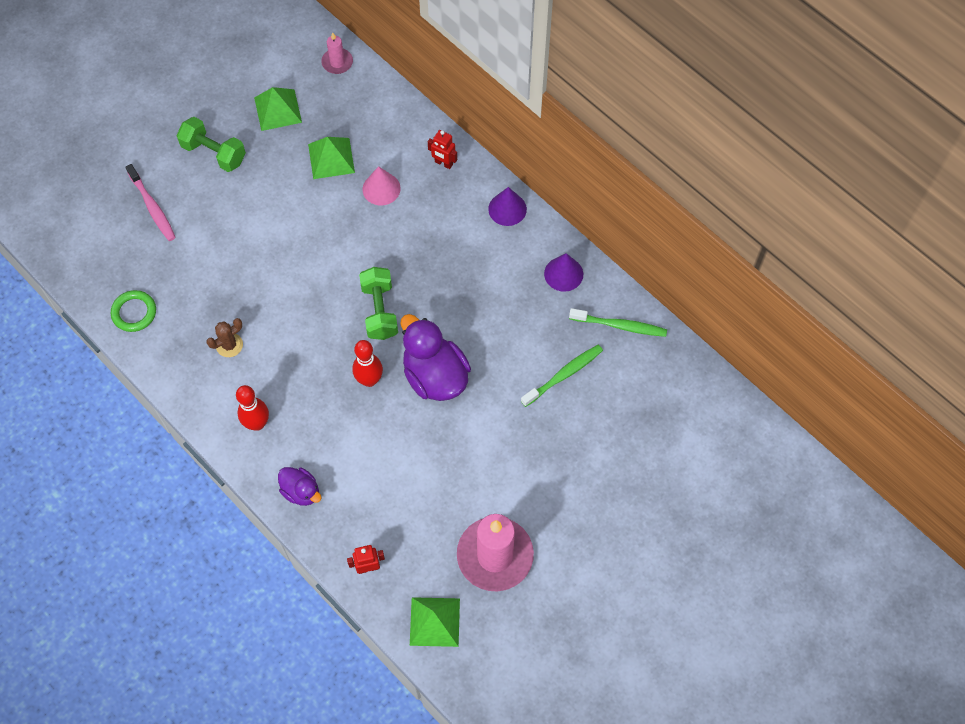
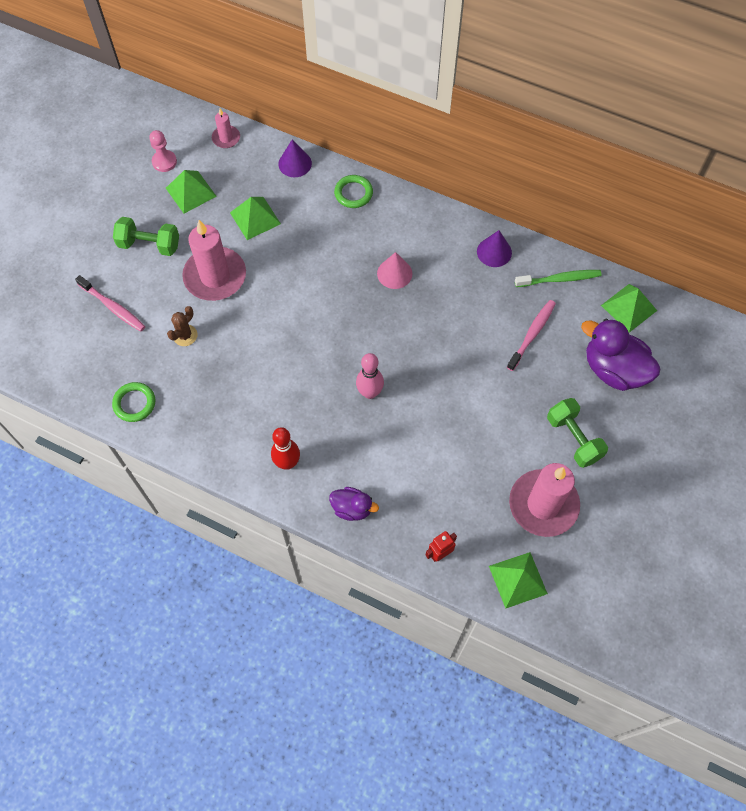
camera: 20 degrees left, 0 degrees up
(229, 345) = (233, 403): brown cactus -> brown cactus (185, 335)
(264, 69) = (164, 162): none -> pink pawn
(265, 207) = (215, 276): none -> pink candle
(369, 380) = (370, 392): red bowling pin -> pink bowling pin
(380, 311) = (353, 331): green dumbbell -> green dumbbell (573, 438)
(381, 188) = (309, 230): pink cone -> pink cone (394, 273)
(435, 376) = (424, 370): purple duck -> purple duck (614, 370)
(443, 163) = (353, 193): red robot -> green ring
(507, 209) = (423, 214): purple cone -> purple cone (295, 163)
(563, 375) = (532, 334): green toothbrush -> pink toothbrush
(680, 380) = (629, 307): none -> green pyramid

